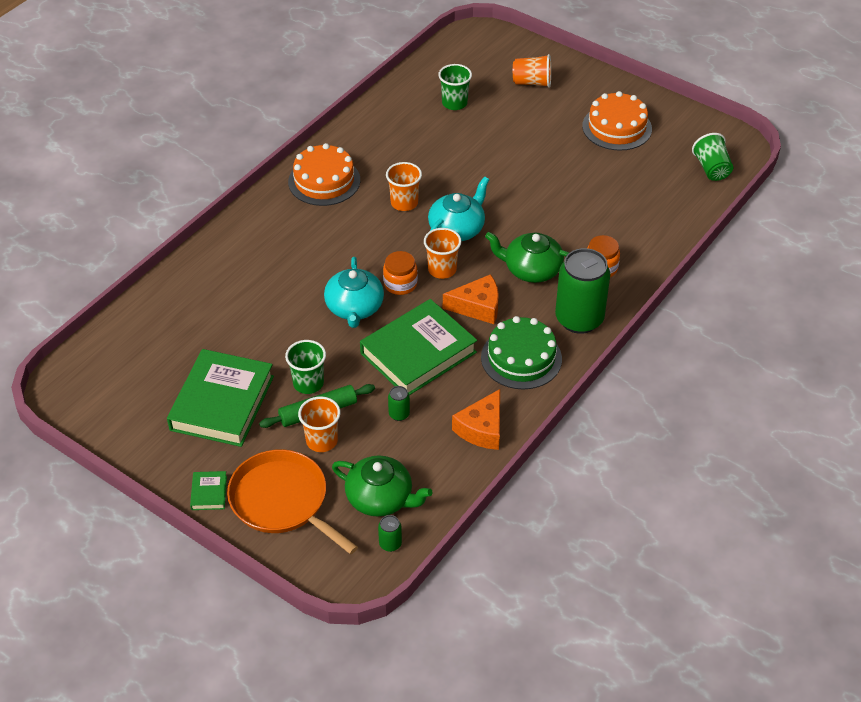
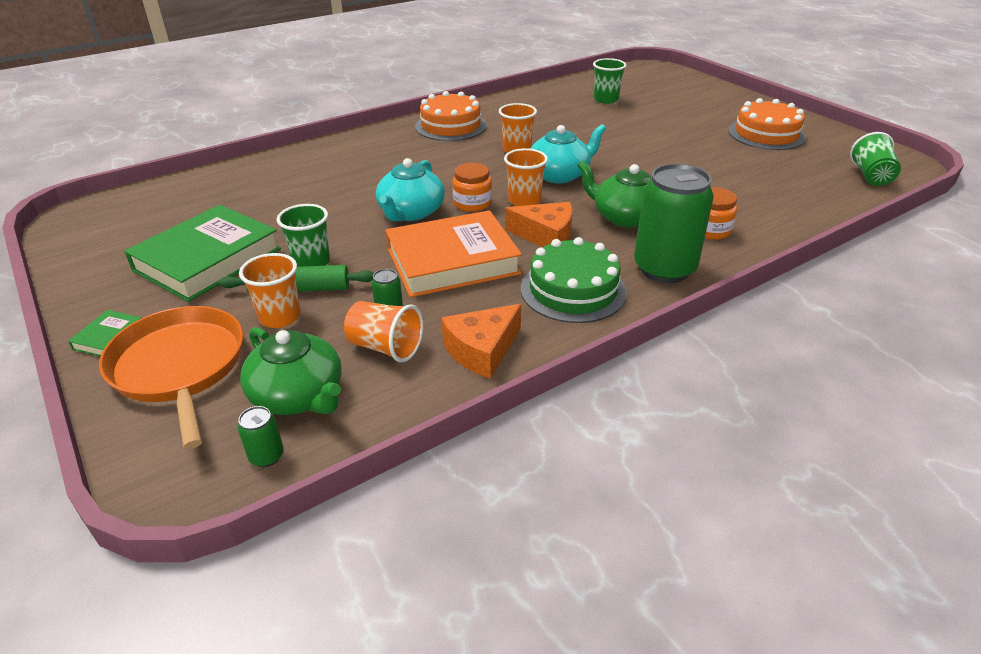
camera: 20 degrees right, 10 degrees down
(418, 353) = (452, 261): green book -> orange book
(532, 82) = (688, 97): orange cup -> orange cup (385, 347)

